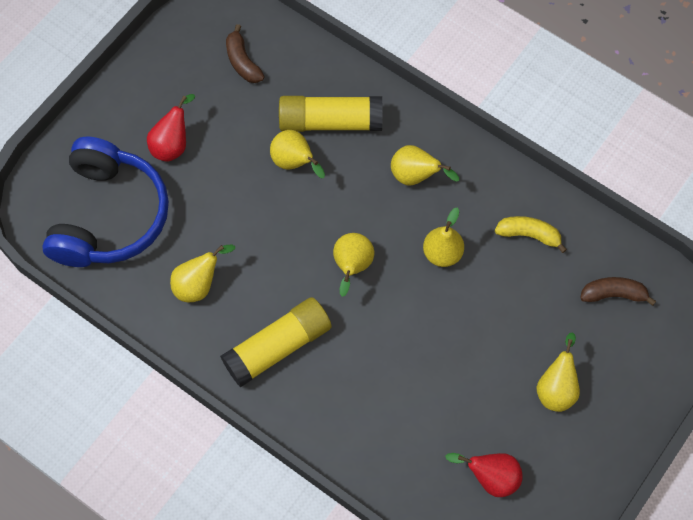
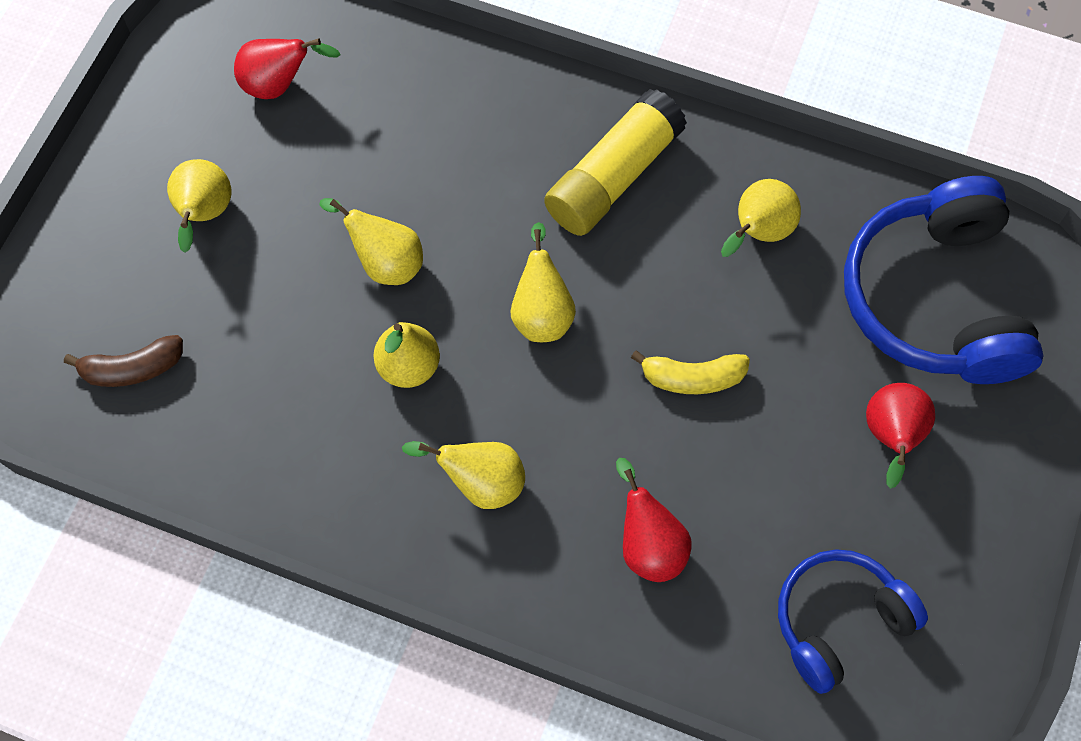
camera: 165 degrees right, 0 degrees up
(242, 62) = (838, 621): brown banana -> blue headphones
(294, 163) = (684, 456): yellow pear -> yellow pear (385, 262)
(330, 122) = (648, 545): yellow glue stick -> red pear
(529, 235) = (277, 430): yellow banana -> yellow banana (692, 378)

